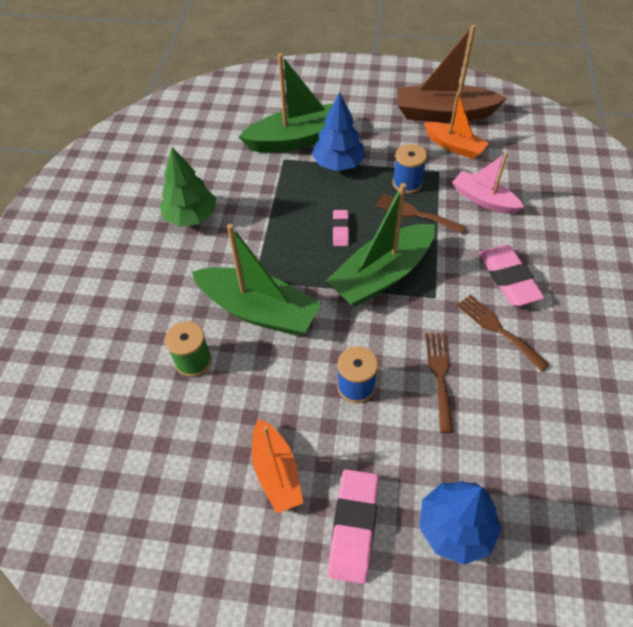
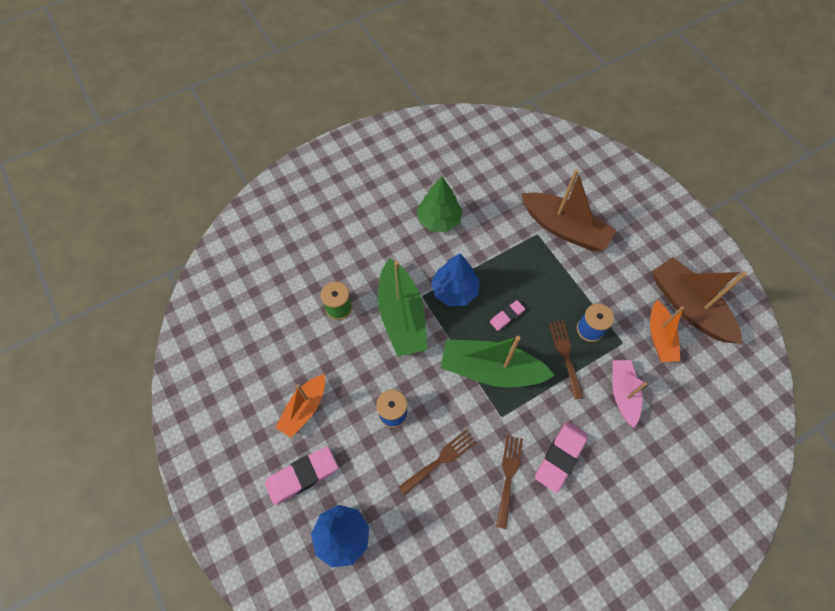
camera: 50 degrees right, 10 degrees up
(298, 139) = (564, 228): green boat -> brown boat
(338, 164) = (565, 271): blue tree -> blue tree (454, 290)

